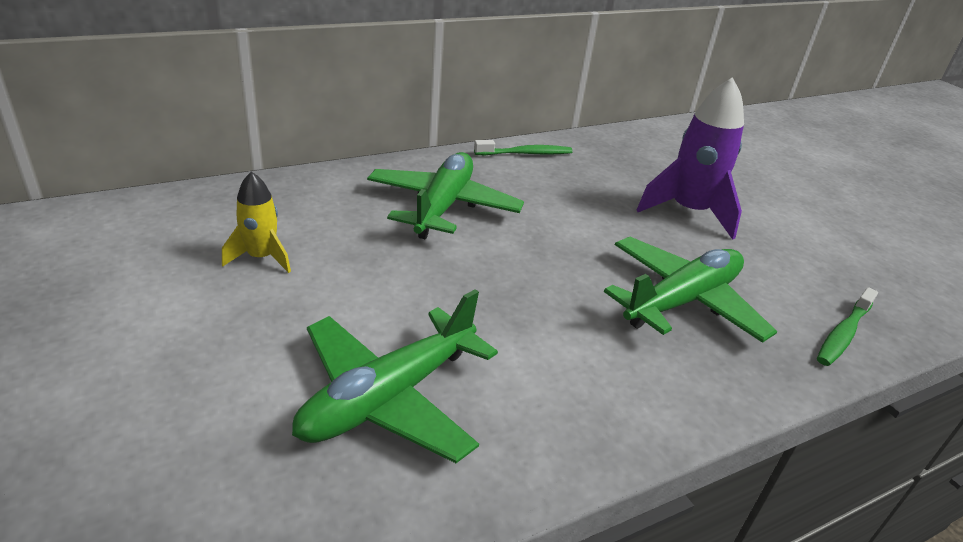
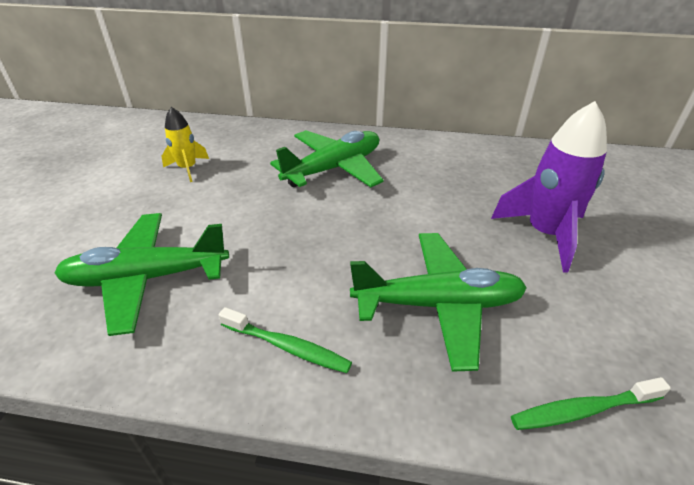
camera: 40 degrees right, 5 degrees up
(526, 153) = (446, 147): green toothbrush -> green toothbrush (287, 347)

